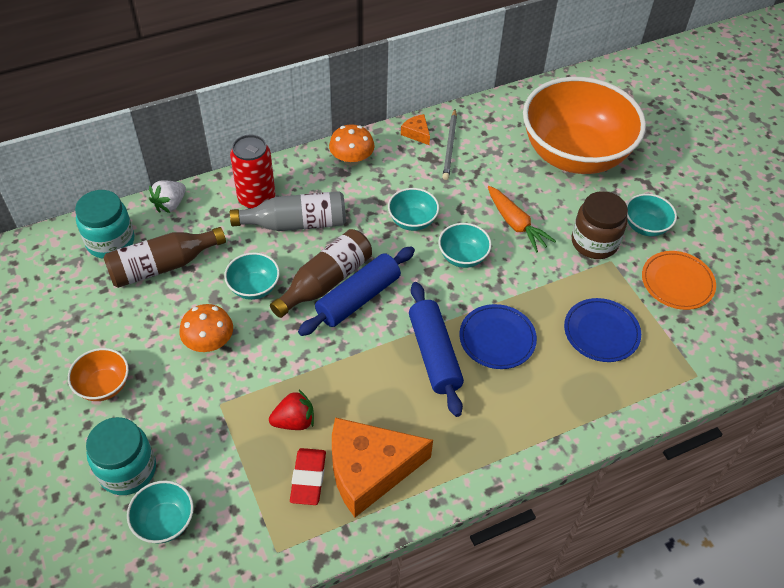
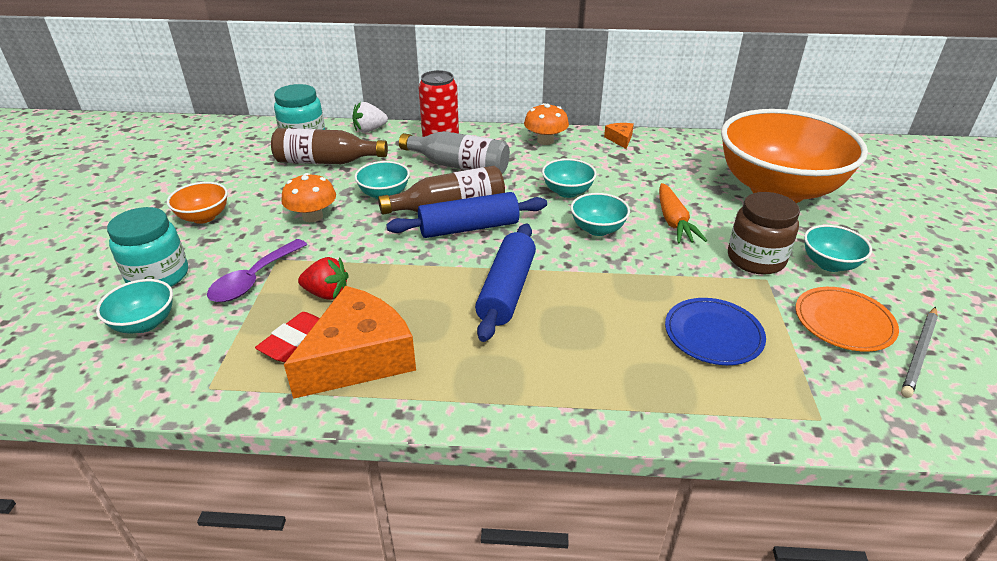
camera: 30 degrees right, 15 degrees down
(218, 435) = (253, 280): none -> purple spoon
(369, 470) = (358, 358): orange cheese -> orange cheese turned 120 degrees clockwise
(450, 146) = (646, 154): grey pencil -> grey pencil (919, 353)
(497, 338) = (584, 300): blue plate -> none

